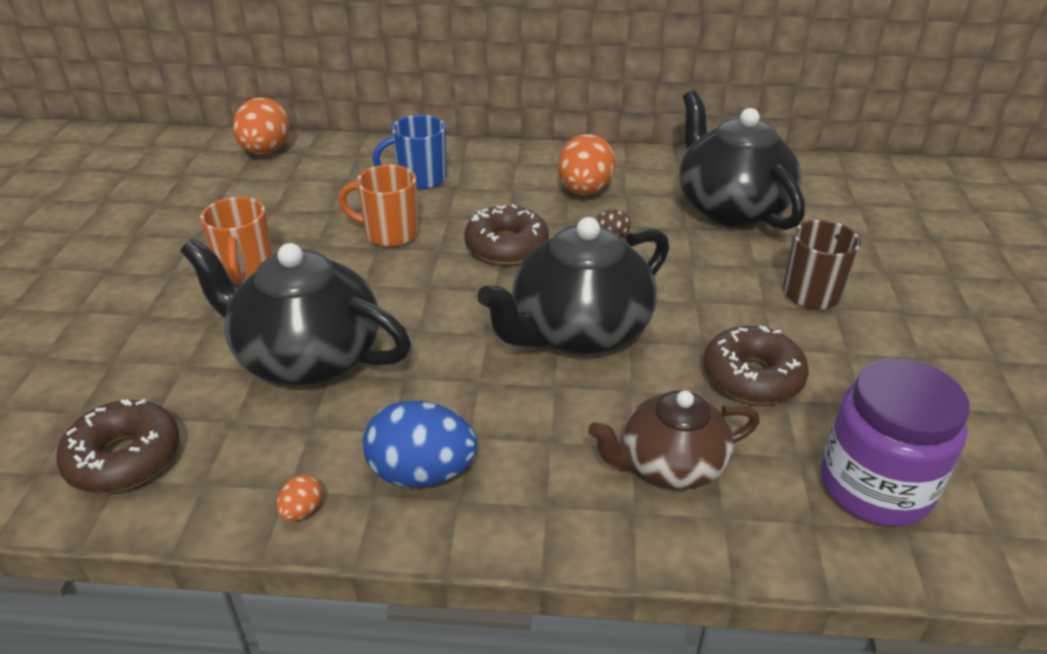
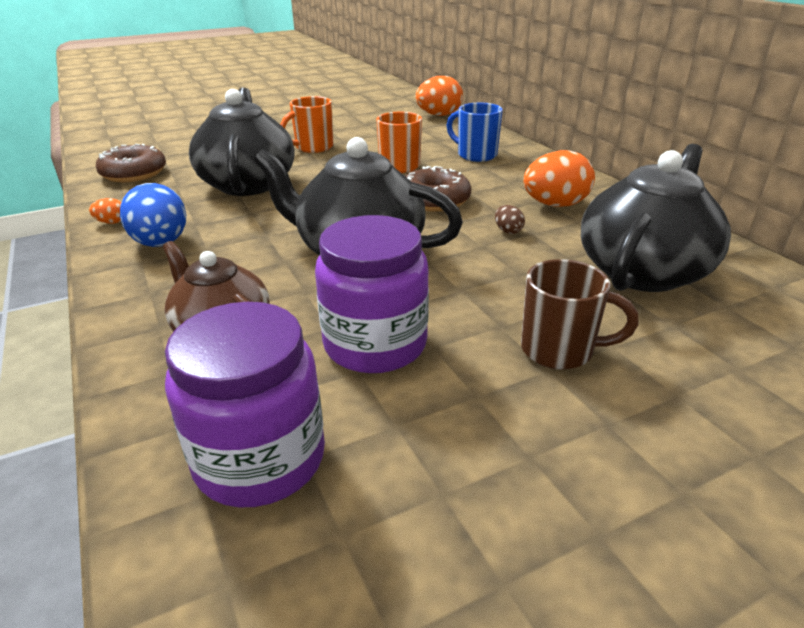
camera: 60 degrees right, 5 degrees down
(752, 377) = (375, 344): brown donut -> purple jar

